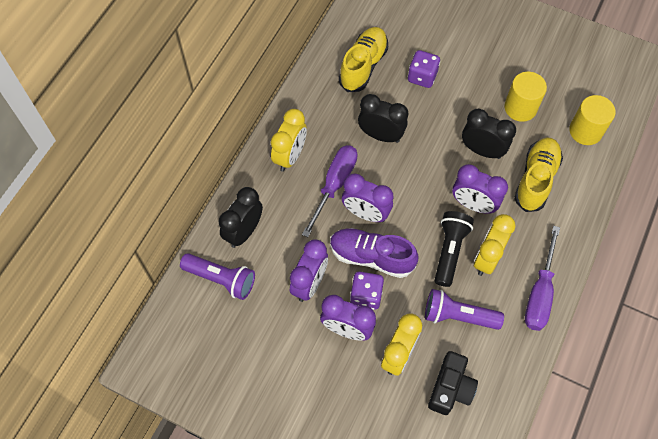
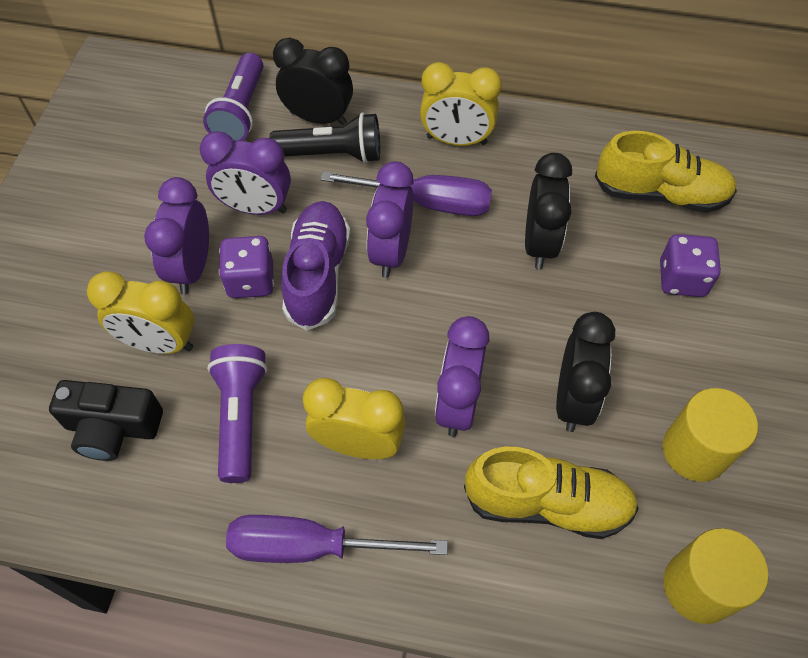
camera: 75 degrees right, 5 degrees down
(449, 251) = (357, 382): black flashlight -> black flashlight (332, 154)

